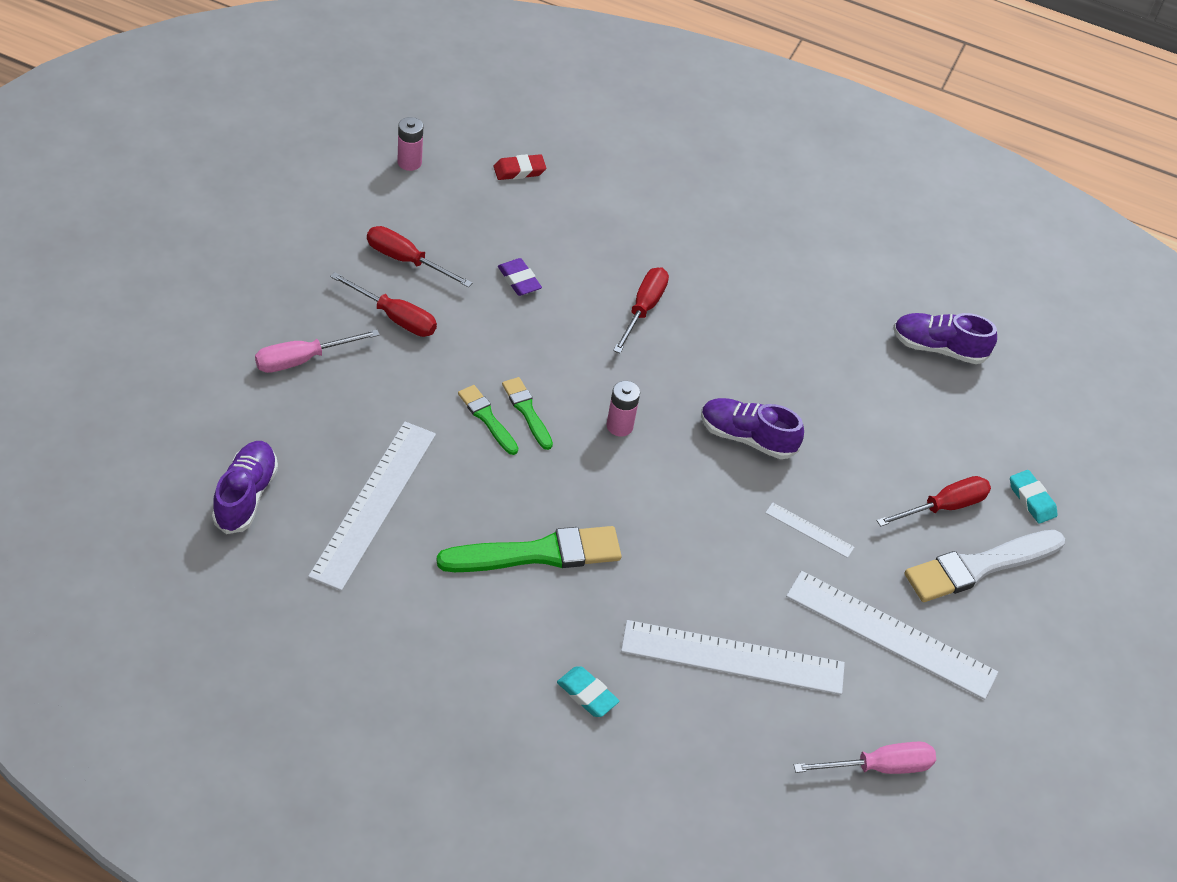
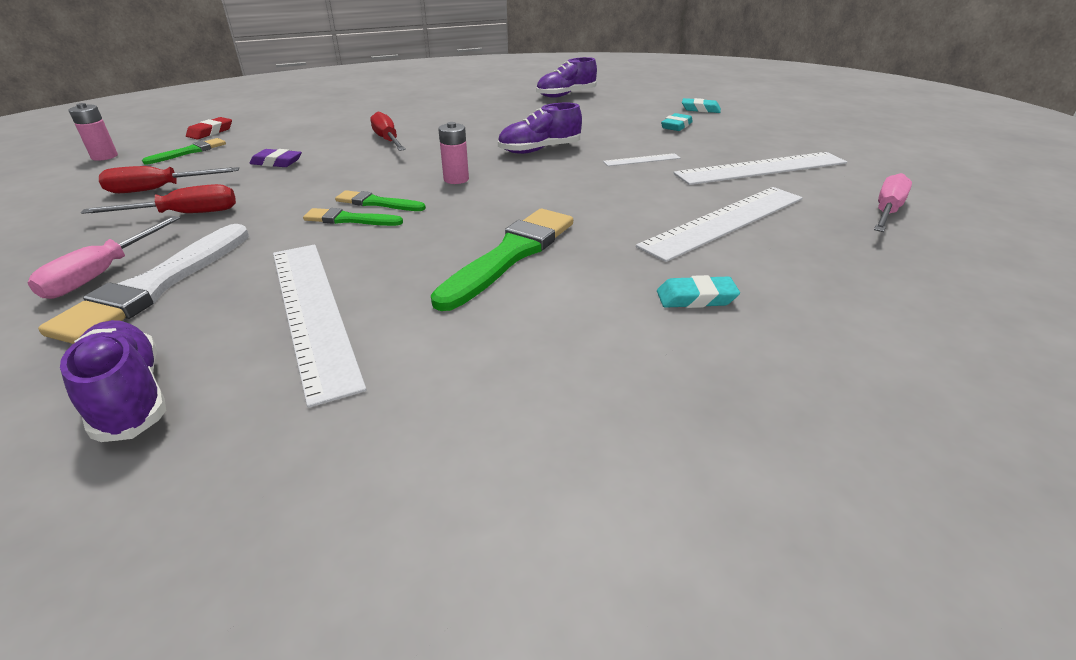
camera: 40 degrees left, 15 degrees down
(473, 203) = (189, 152): none -> green brush
(943, 507) = (676, 126): red screwdriver -> turquoise eraser
(979, 567) = (733, 132): white brush -> white brush (156, 286)

